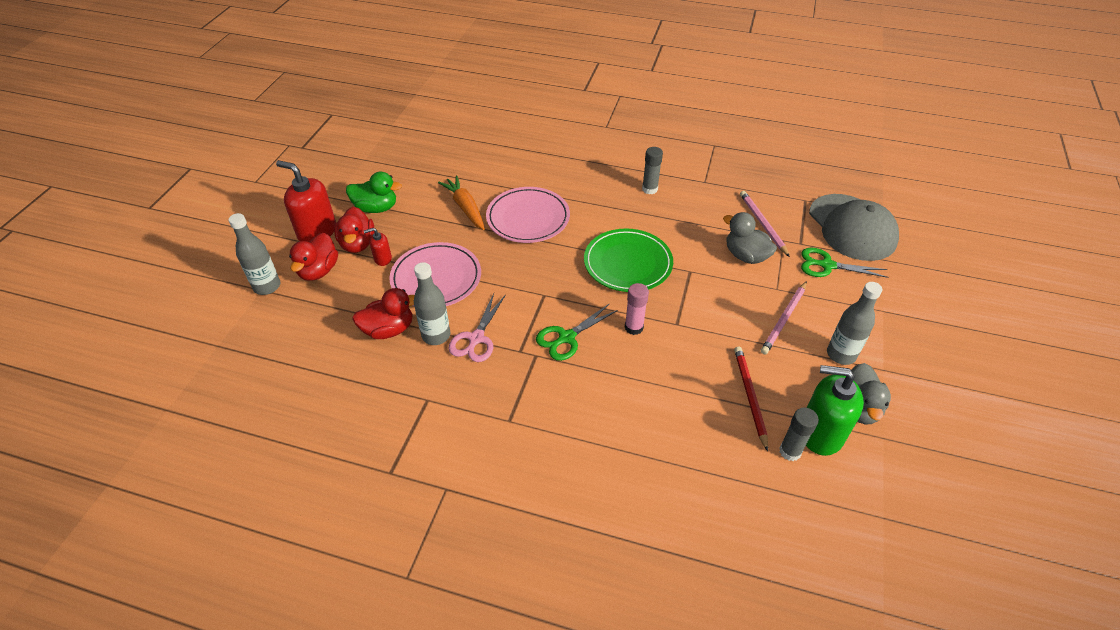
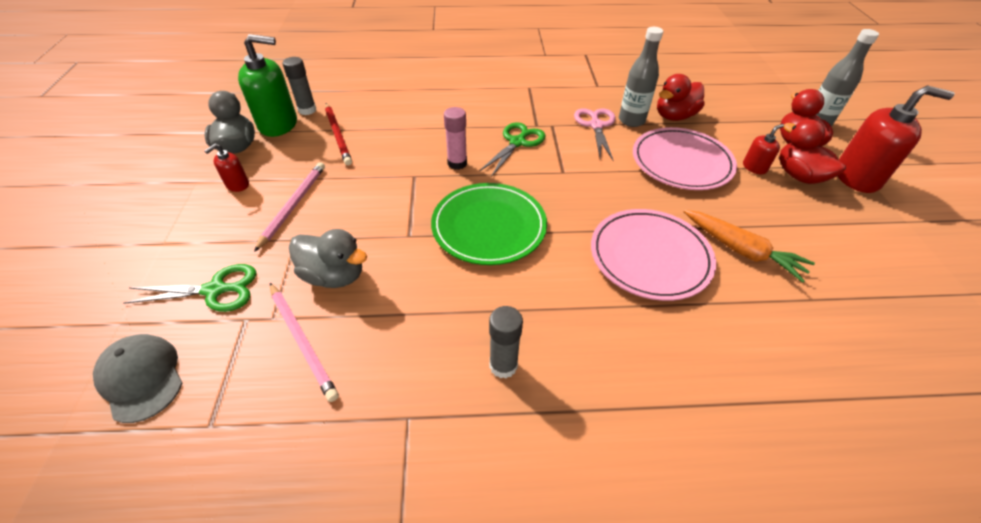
camera: 160 degrees right, 0 degrees up
(376, 208) = (841, 221): green duck -> none
(841, 354) = (237, 185): grey bottle -> red soap dispenser
(852, 227) = (141, 378): grey cap -> grey cap, size x0.58

